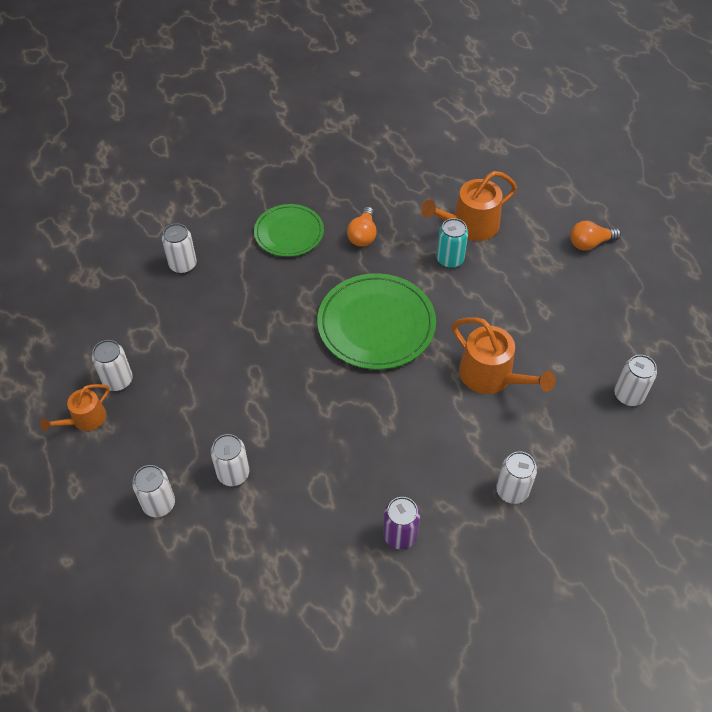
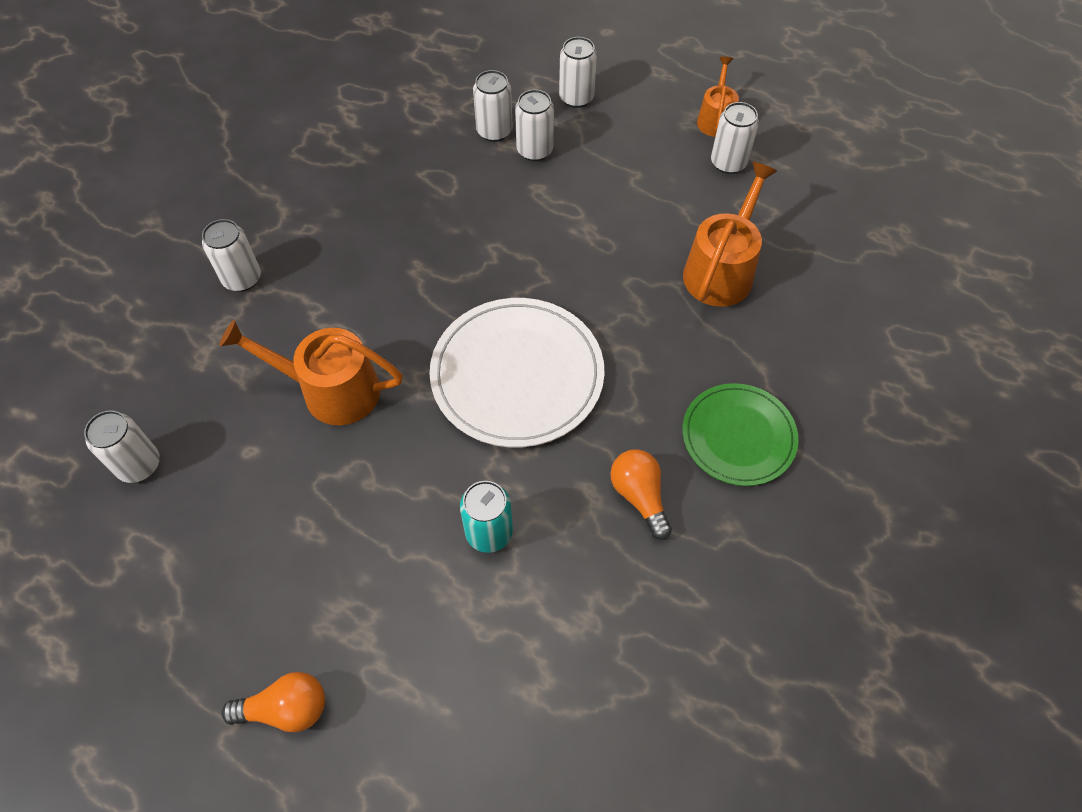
camera: 145 degrees right, 5 degrees up
(183, 265) = (812, 312): white can -> white can (494, 131)
(376, 324) = (517, 375): green plate -> white plate
(400, 535) = (336, 184): purple can -> none
(470, 225) = (499, 618): orange watering can -> orange watering can (721, 270)
(590, 243) = (286, 709): orange light bulb -> orange light bulb turned 45 degrees clockwise

